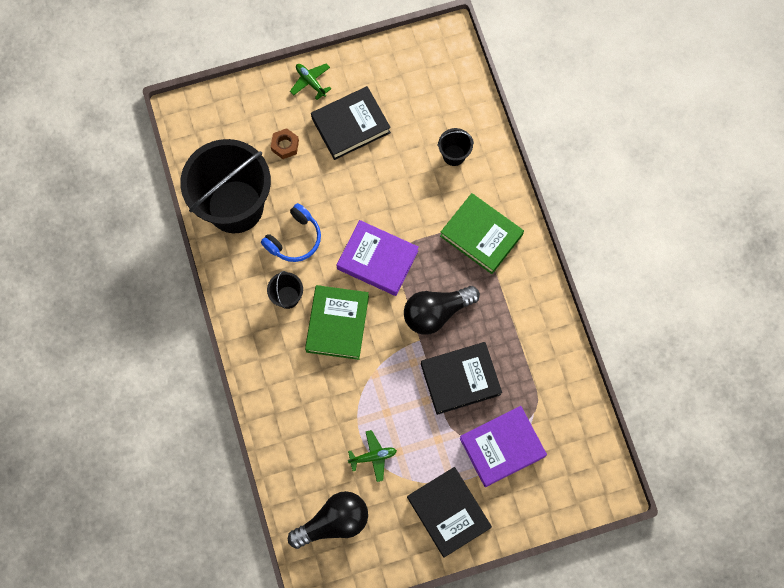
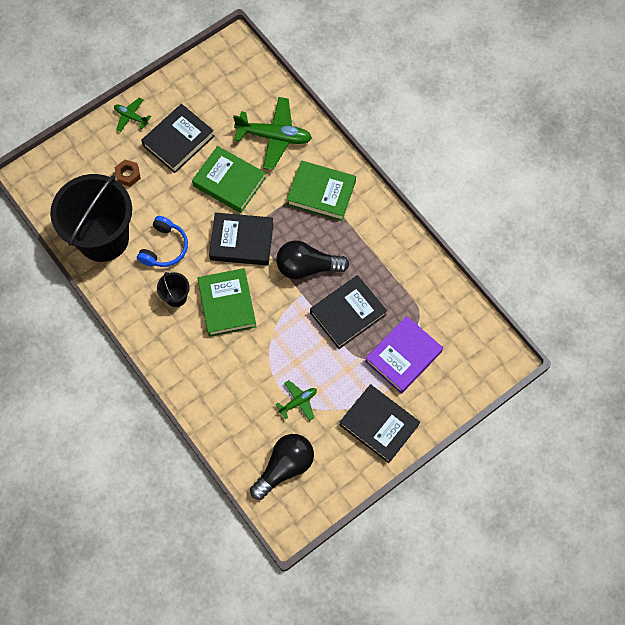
camera: 20 degrees left, 5 degrees down
(377, 260) = (242, 241): purple book -> black book
(387, 189) = (229, 182): none -> green book
(436, 312) = (307, 267): black light bulb -> black light bulb turned 45 degrees clockwise
(454, 155) = (274, 137): black bucket -> green plane

